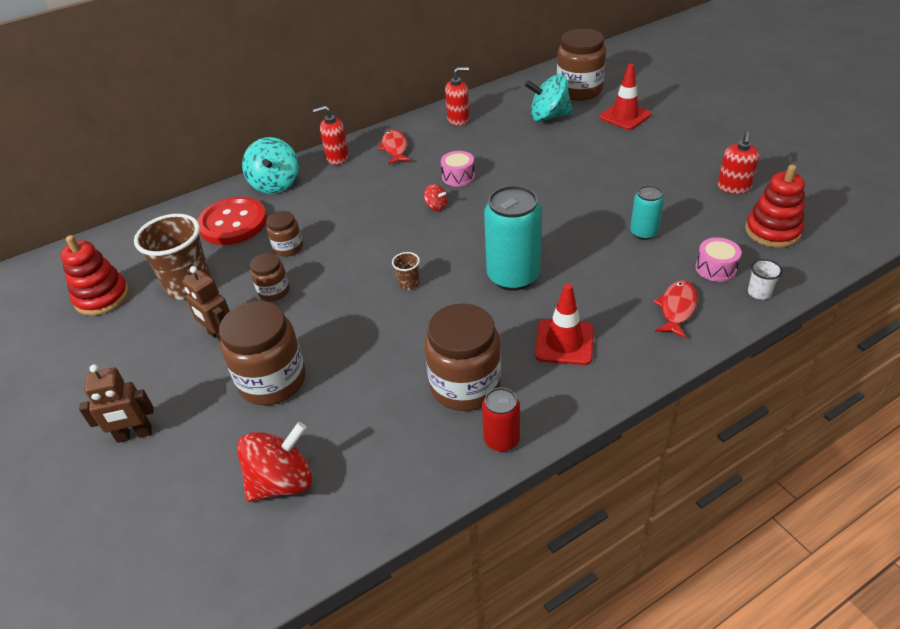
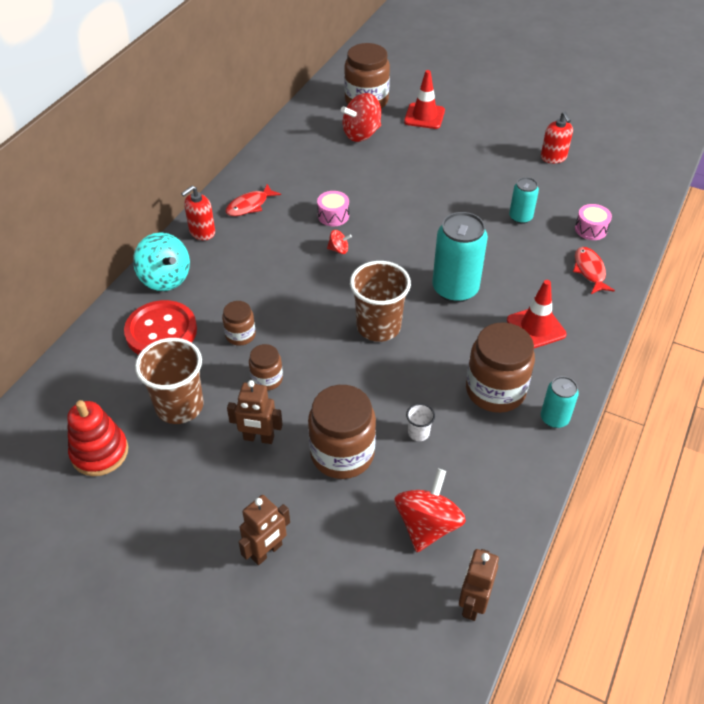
camera: 35 degrees left, 5 degrees up
(250, 580) = (472, 604): none -> brown robot
(395, 148) = (249, 205): red fish -> red fish turned 90 degrees counterclockwise
(409, 284) = (378, 327): brown cup -> brown cup, size x2.28
(458, 119) = (283, 159): red soap dispenser -> none
(501, 439) = (554, 418): red can -> turquoise can
(548, 116) = (361, 134): turquoise spinning top -> red spinning top
(759, 293) = (632, 238): white cup -> white cup (418, 433)
(772, 231) = (605, 186): red stacking toy -> none

